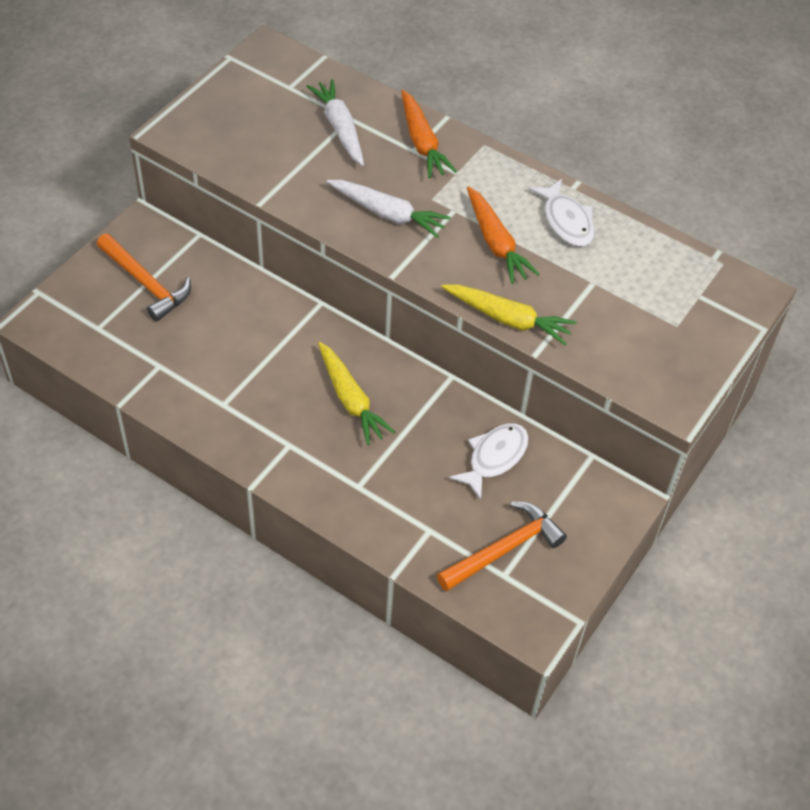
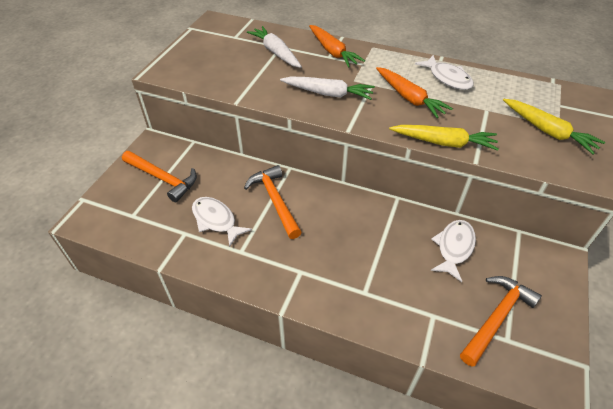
camera: 10 degrees left, 5 degrees down
(202, 357) = (216, 220): none -> white fish
(286, 346) = (275, 200): none -> orange hammer
(350, 399) = (334, 228): yellow carrot -> yellow carrot (547, 131)

